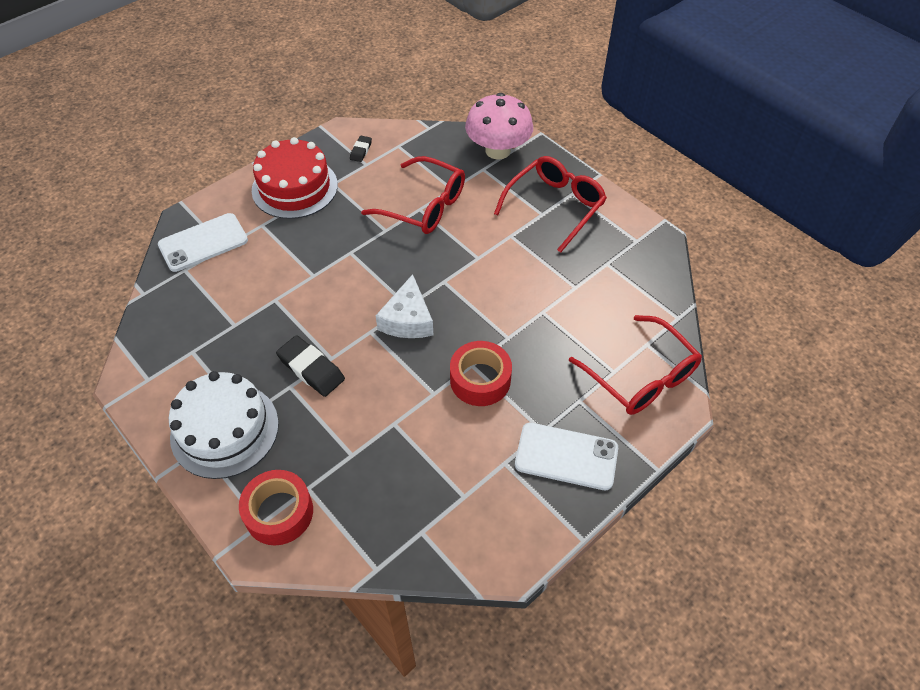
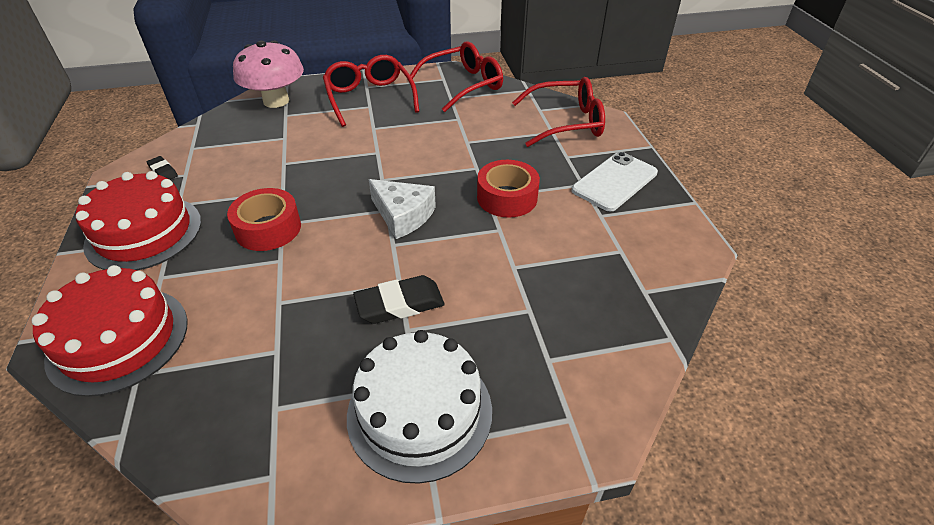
camera: 60 degrees left, 10 degrees down
(203, 243) = (118, 339): white phone -> red cake
(279, 512) = (565, 396): red tape -> red tape (268, 228)
(424, 206) = (284, 159): red glasses -> red glasses (463, 85)

